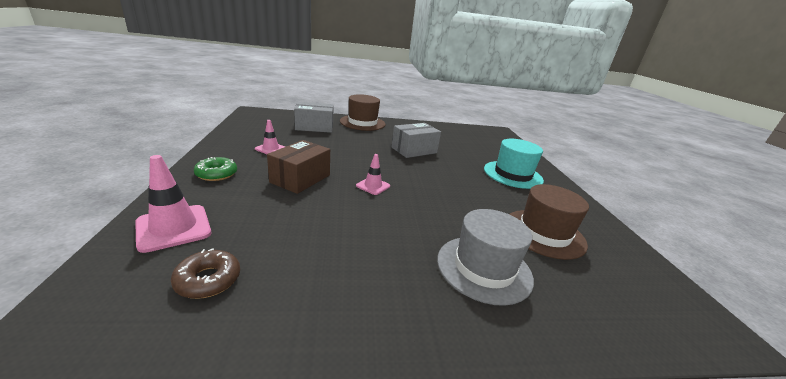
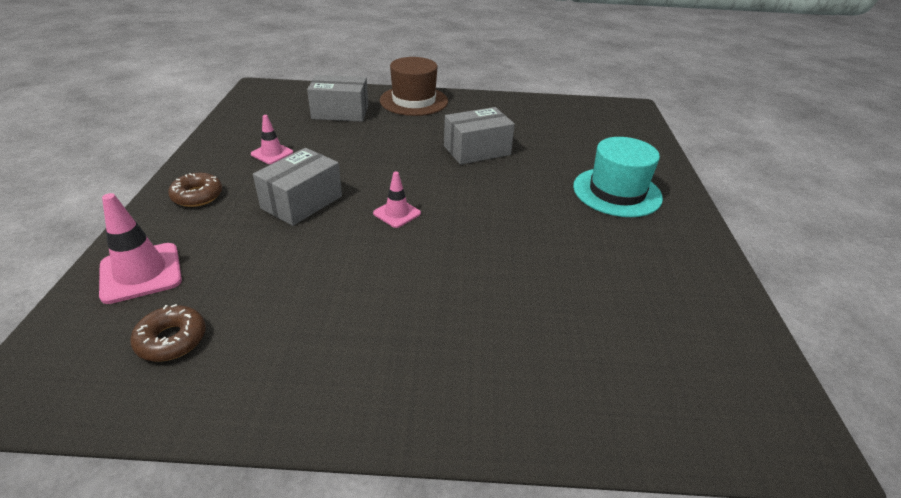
camera: 10 degrees right, 10 degrees up
(216, 174) = (197, 196): green donut -> brown donut
(300, 179) = (302, 202): brown box -> grey box
(484, 268) = (506, 339): grey hat -> none
(544, 233) = (618, 291): brown hat -> none

